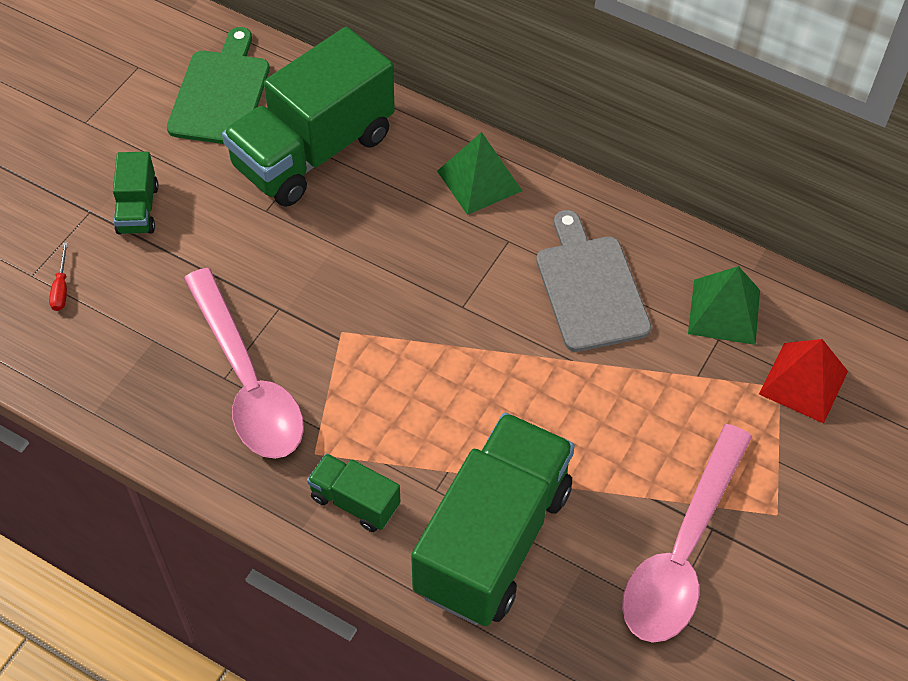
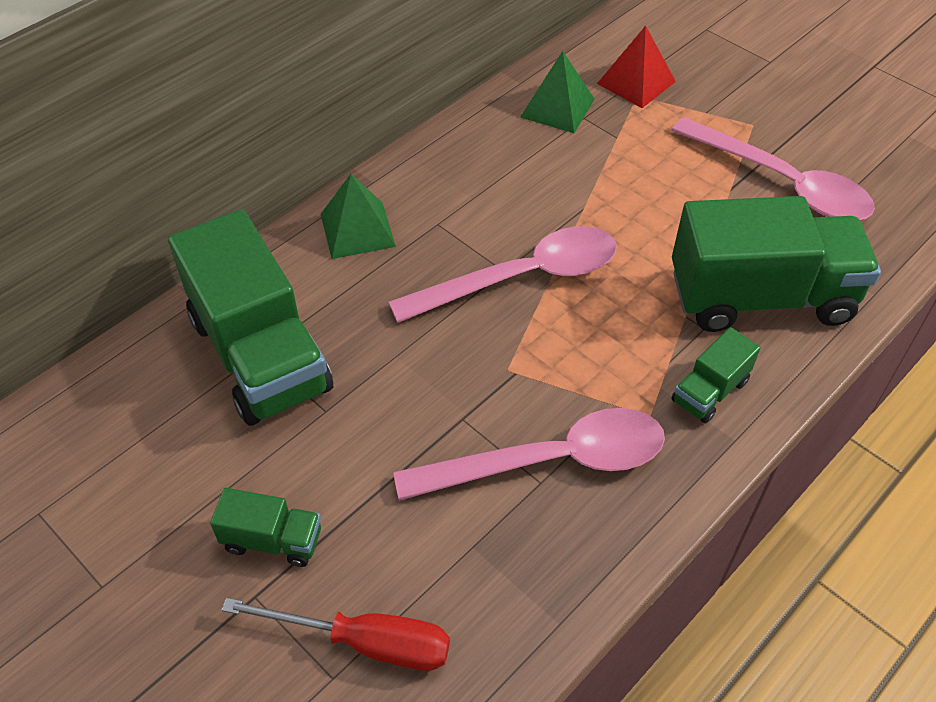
camera: 75 degrees left, 5 degrees down
(61, 288) = (365, 642): red screwdriver -> red screwdriver, size x2.20
(221, 93) = (131, 429): green cutting board -> none
(457, 322) = (521, 278): none -> pink spoon
(493, 539) = (760, 297): green truck -> green truck turned 135 degrees clockwise
(590, 288) = (509, 180): grey cutting board -> none

